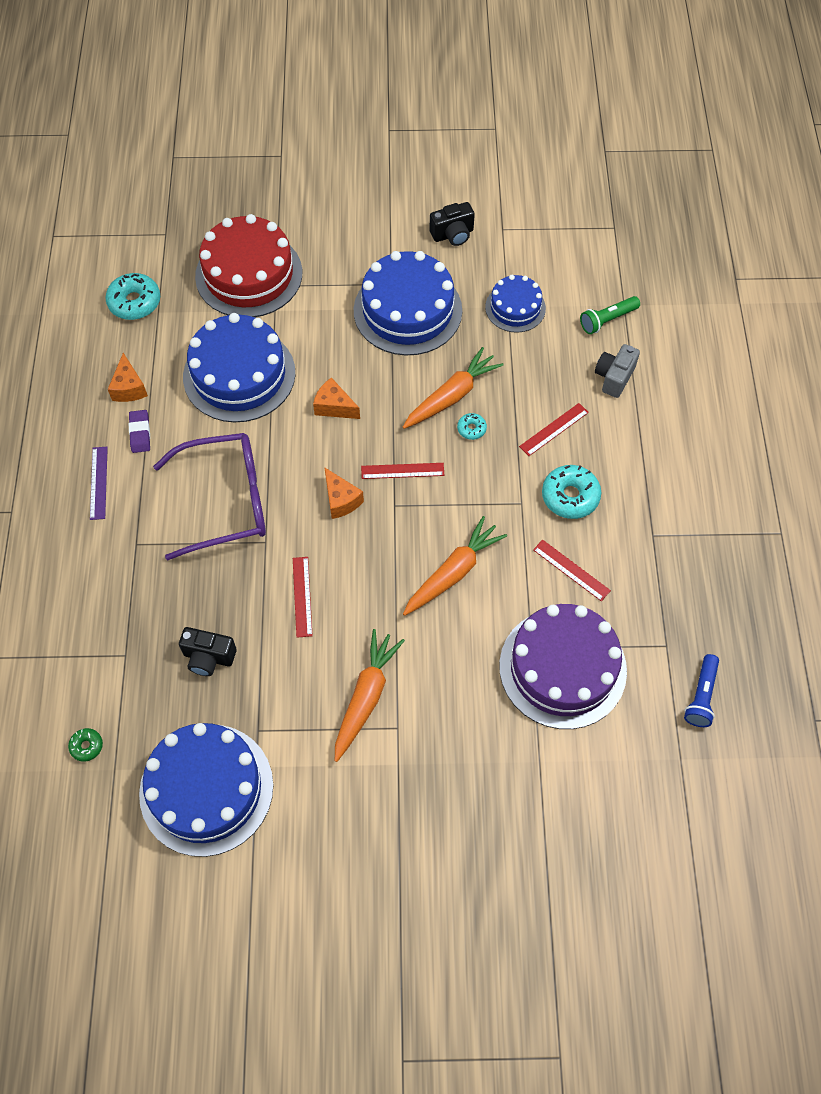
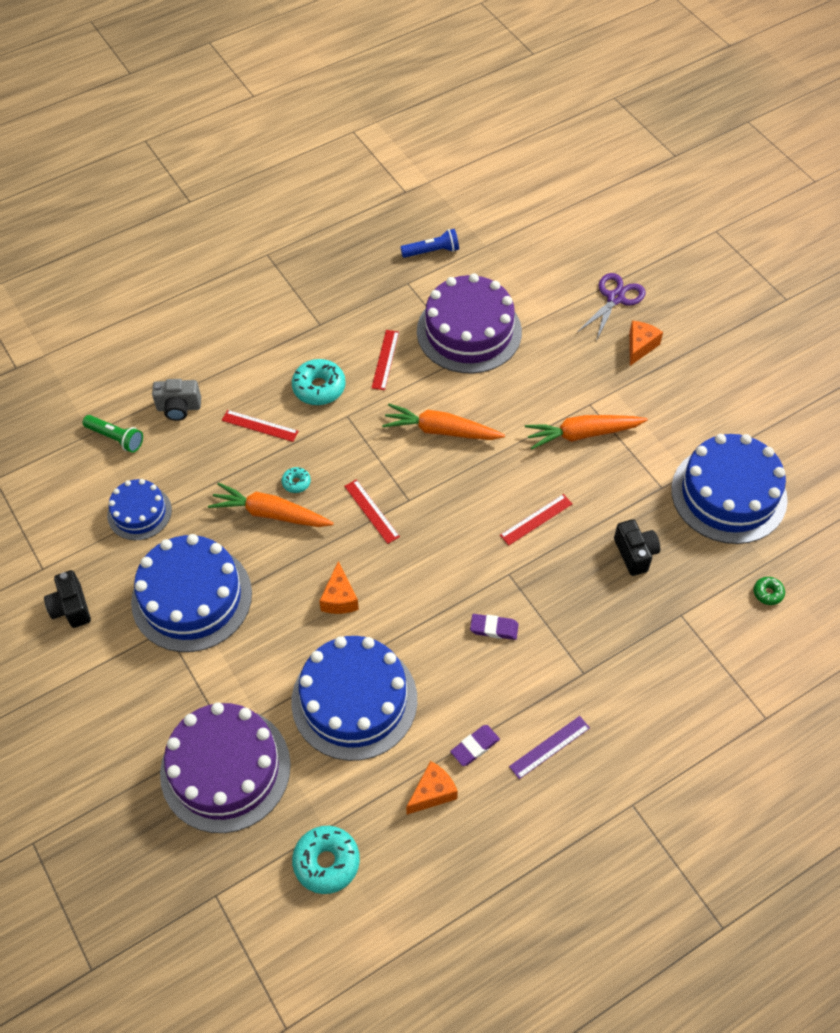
camera: 120 degrees left, 5 degrees down
(224, 501) = (494, 628): purple glasses -> purple eraser
(249, 274) = (225, 769): red cake -> purple cake
(341, 500) = (431, 540): orange cheese -> orange cheese (640, 346)
(453, 234) = (71, 608): black camera -> black camera turned 150 degrees counterclockwise
(521, 852) = (615, 298): none -> purple scissors

